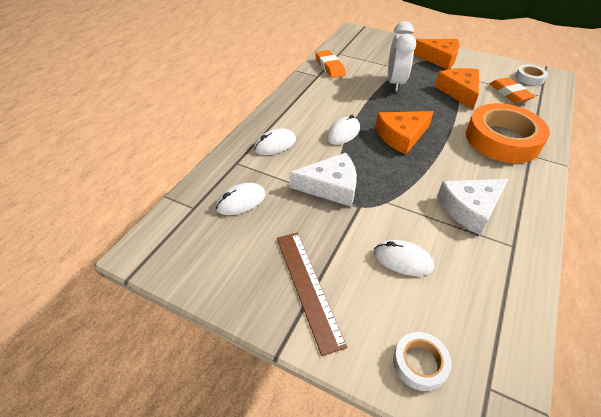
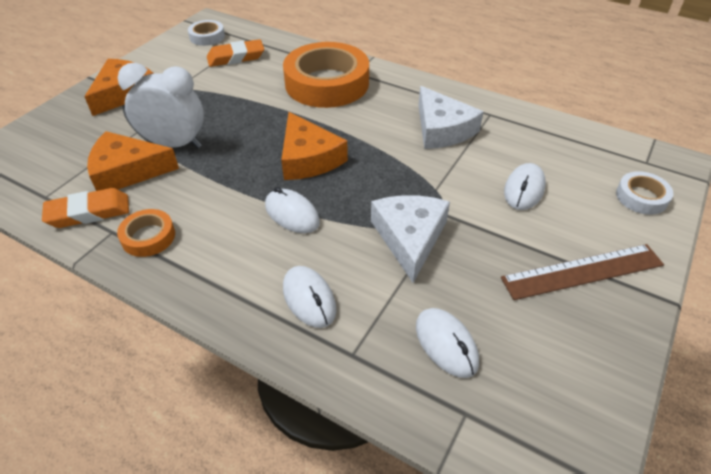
camera: 85 degrees left, 0 degrees up
(315, 87) = (148, 237): none -> orange tape
(459, 91) = (219, 93): orange cheese -> orange cheese (127, 171)

